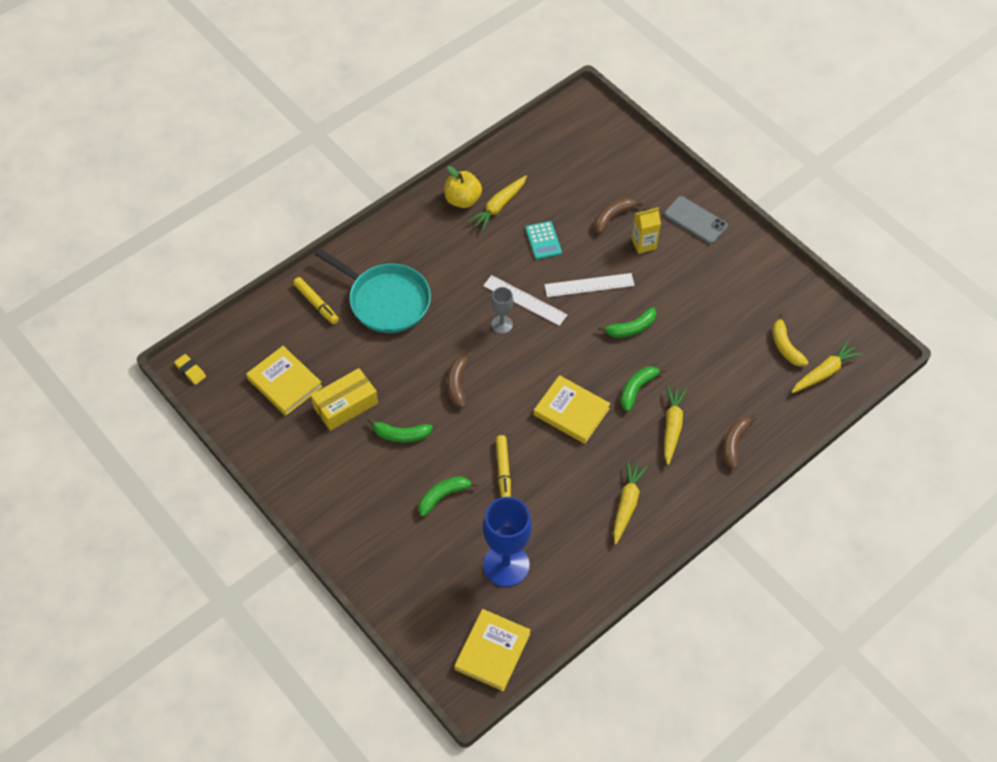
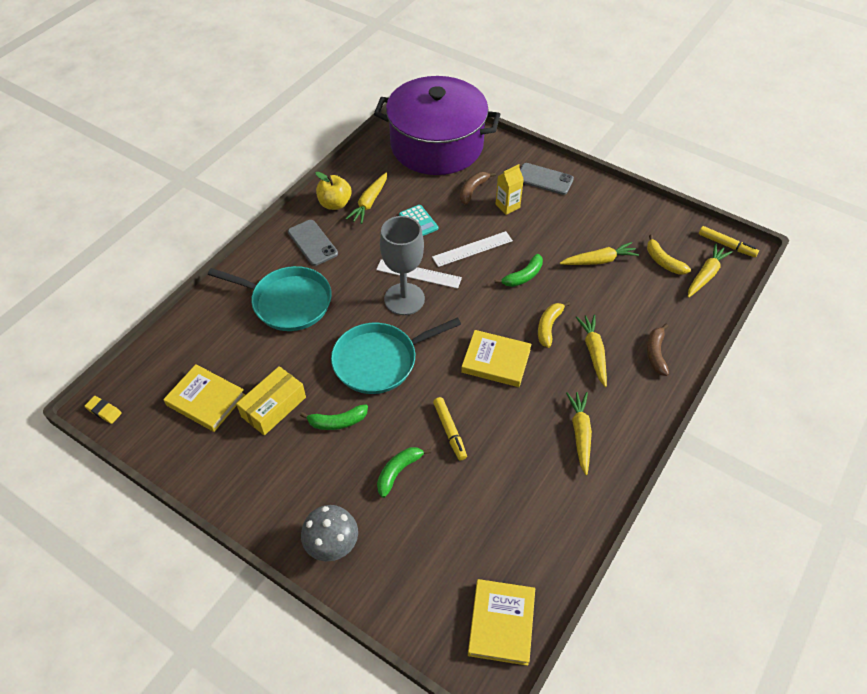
camera: 15 degrees left, 5 degrees down
(316, 303) = (220, 319): yellow marker -> yellow marker (726, 245)
(365, 545) = (332, 544): none -> grey mushroom
(427, 240) = (312, 243): none -> grey phone
(457, 384) = (379, 361): brown banana -> turquoise pan
(502, 324) = (404, 299): grey goblet -> grey goblet, size x1.96
(506, 565) = (484, 525): blue goblet -> none
(592, 152) = (436, 145): none -> purple pot
(637, 389) = (548, 326): green banana -> yellow banana
(717, 329) = (599, 260): none -> yellow carrot

